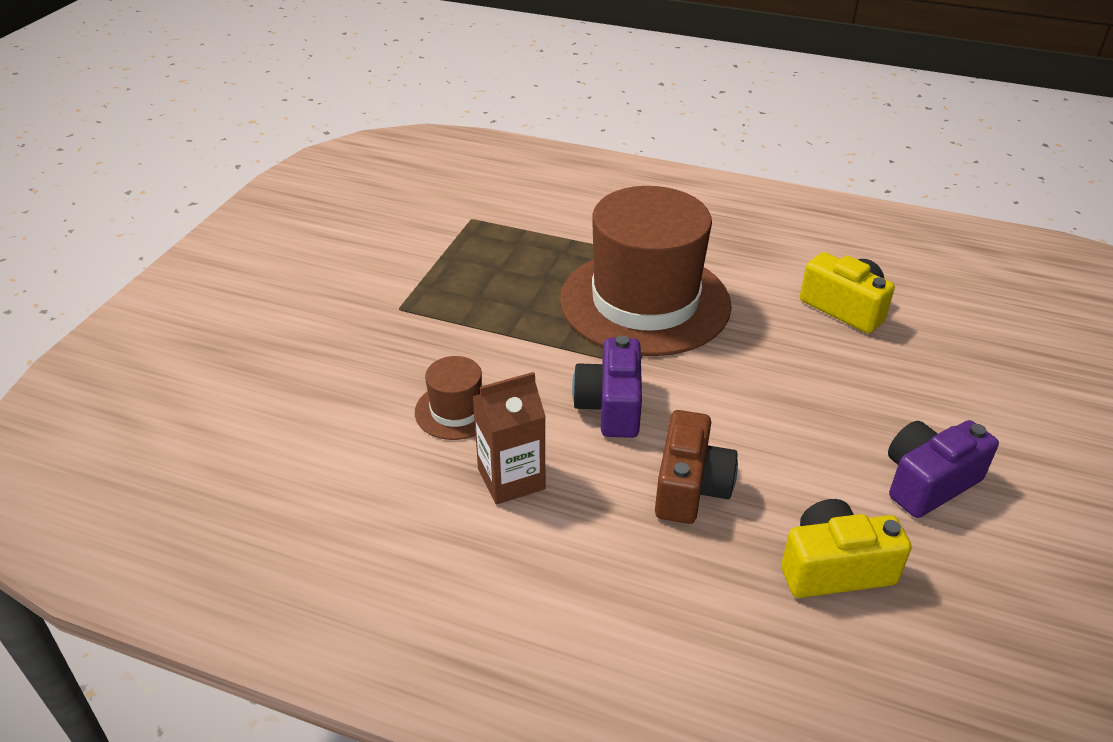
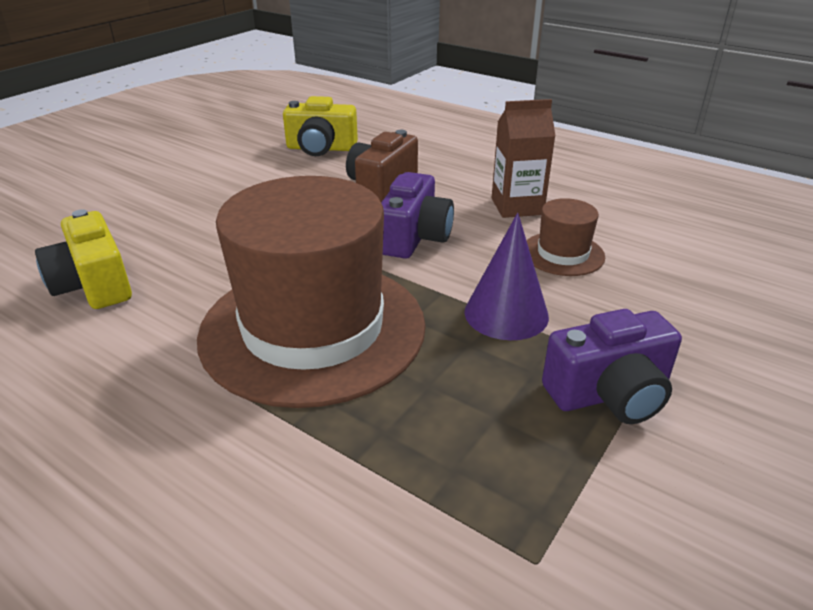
camera: 165 degrees left, 5 degrees down
(503, 337) = (506, 314): none -> purple cone
(928, 482) = (213, 169): purple camera -> purple camera (609, 394)

